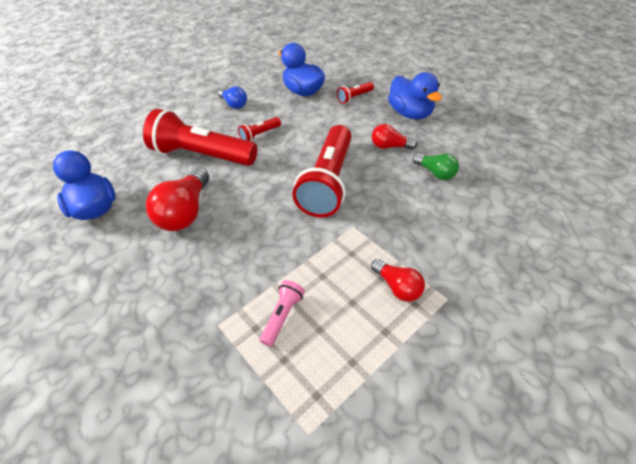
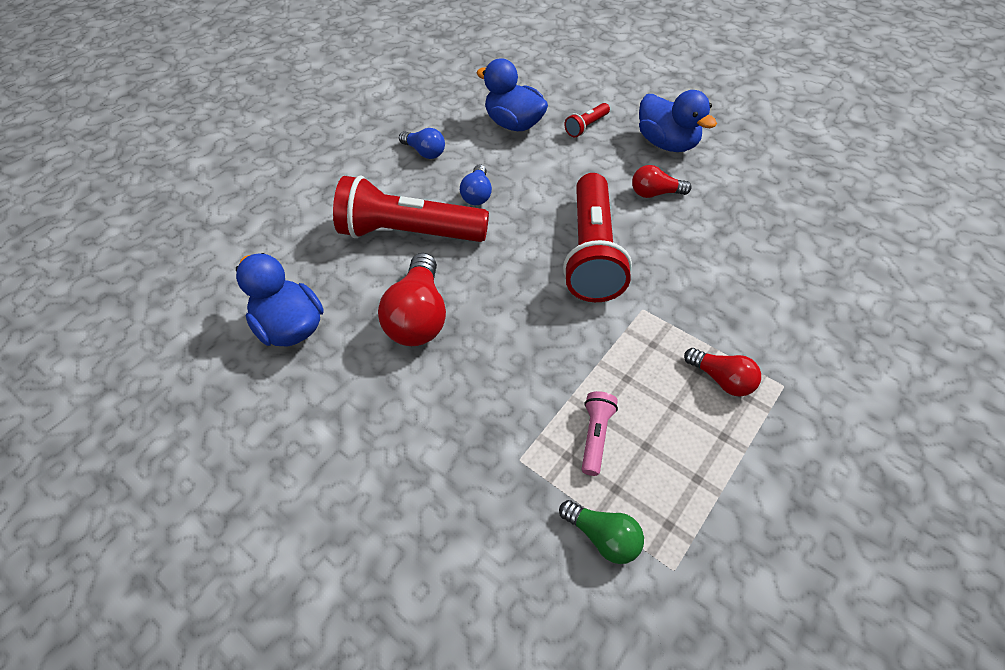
camera: 10 degrees left, 5 degrees up
(259, 135) = (477, 194): red flashlight -> blue light bulb
(435, 173) = (723, 224): green light bulb -> green light bulb (603, 537)

